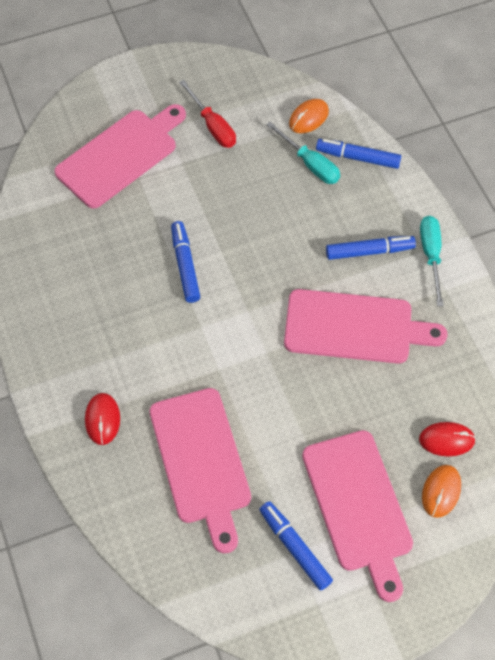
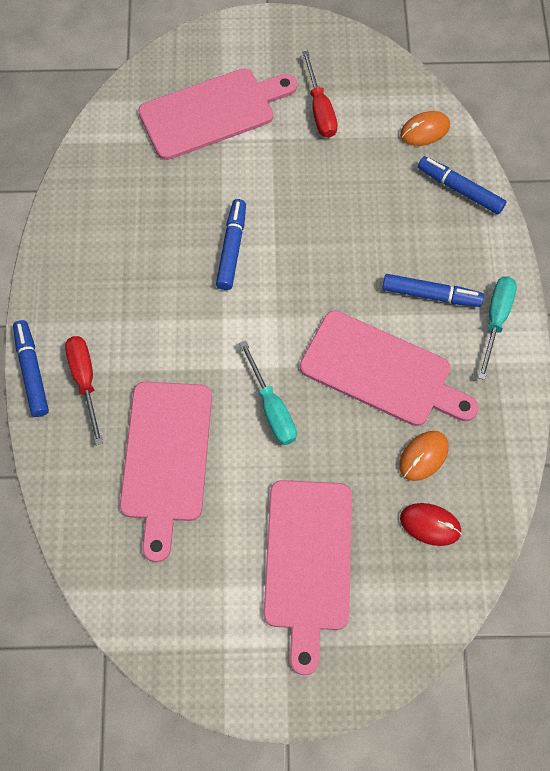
camera: 20 degrees right, 5 degrees up
(102, 419) = (85, 381): red mouse -> red screwdriver
(295, 547) = (224, 581): blue marker -> blue marker (32, 371)
(310, 164) = (406, 181): turquoise screwdriver -> turquoise screwdriver (271, 408)
(441, 491) = (401, 577): orange mouse -> orange mouse (423, 456)

